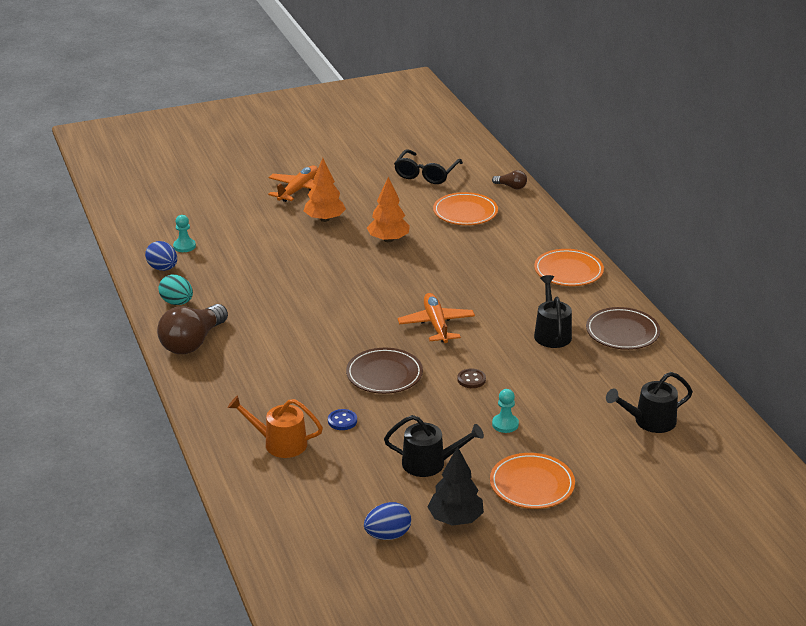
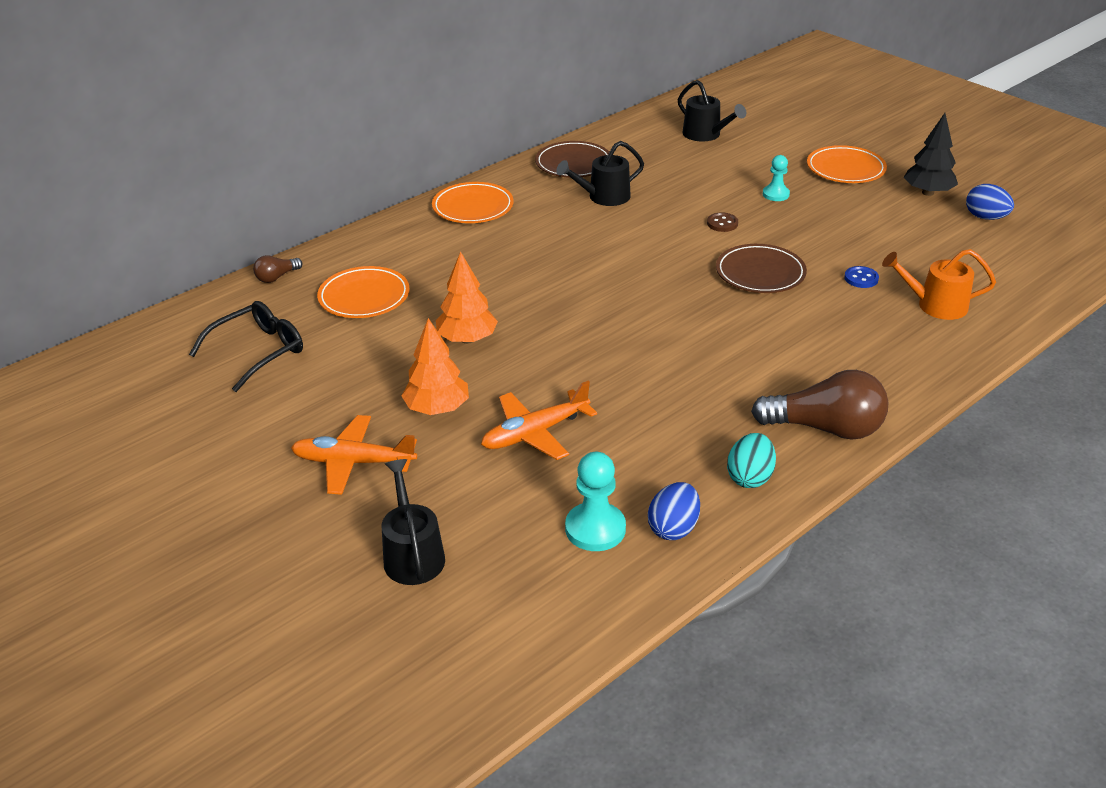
camera: 110 degrees left, 5 degrees up
(184, 246) = (595, 529): turquoise pawn -> turquoise pawn, size x1.56
(280, 443) = (935, 305): orange watering can -> orange watering can turned 105 degrees clockwise
(426, 173) = (257, 352): black glasses -> black glasses turned 45 degrees counterclockwise
(429, 463) = (871, 219): black watering can -> black watering can (412, 554)
(436, 325) = (640, 263): orange plane -> orange plane (535, 433)
(511, 187) = (277, 277): brown light bulb -> brown light bulb turned 135 degrees counterclockwise

